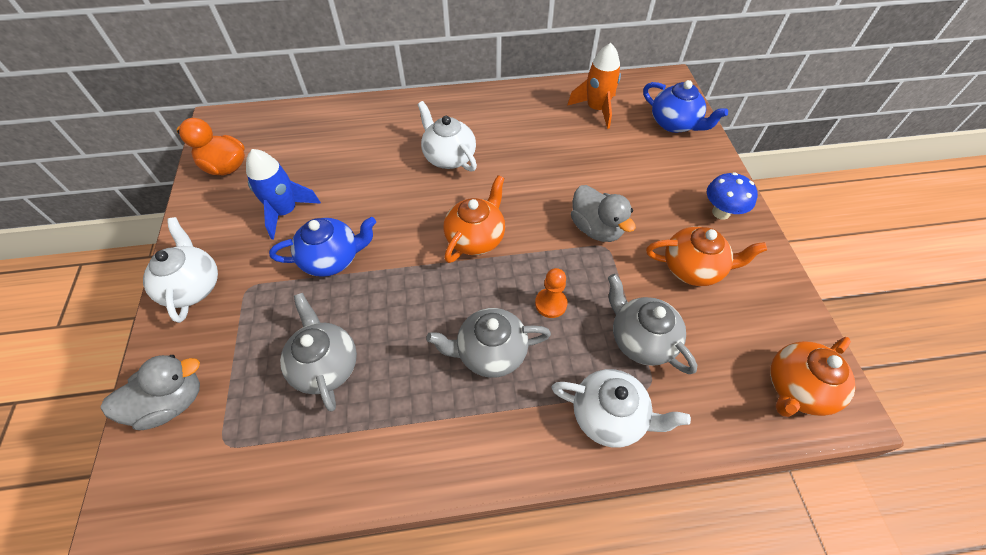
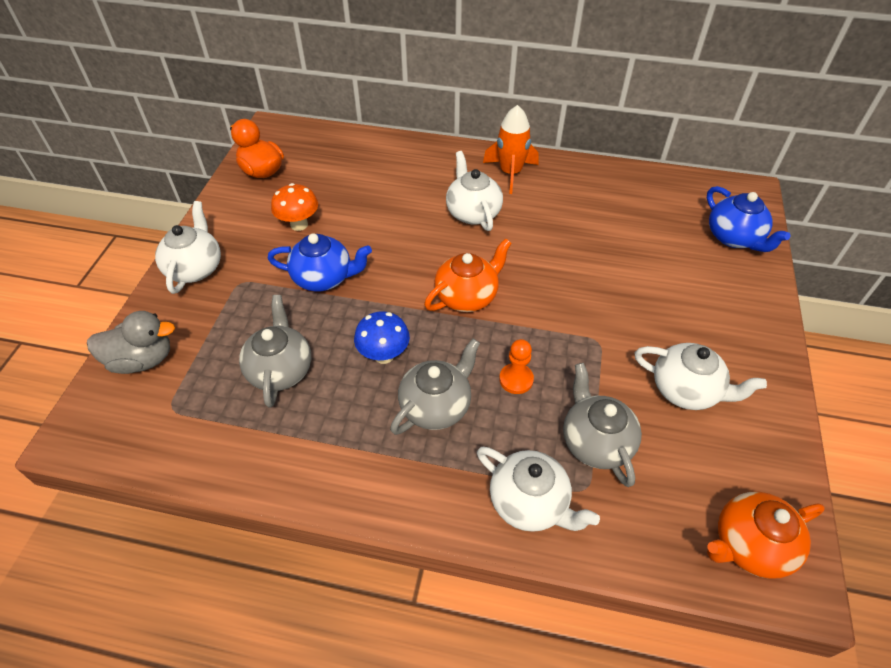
camera: 20 degrees right, 5 degrees down
(285, 212) = (299, 224): blue rocket -> orange mushroom
(490, 352) = (436, 406): grey teapot -> grey teapot turned 120 degrees clockwise
(596, 109) = (650, 202): orange rocket -> orange rocket (510, 173)
(596, 228) = (596, 321): grey duck -> none
(693, 268) = (686, 390): orange teapot -> white teapot
(721, 212) = (745, 343): blue mushroom -> blue mushroom (384, 355)

